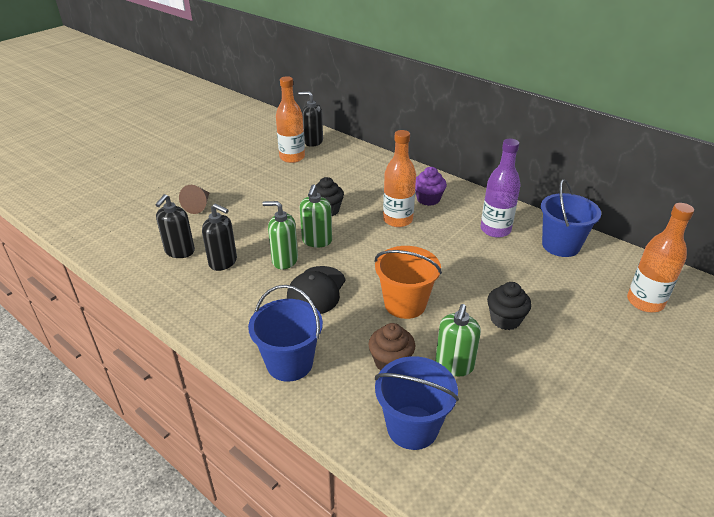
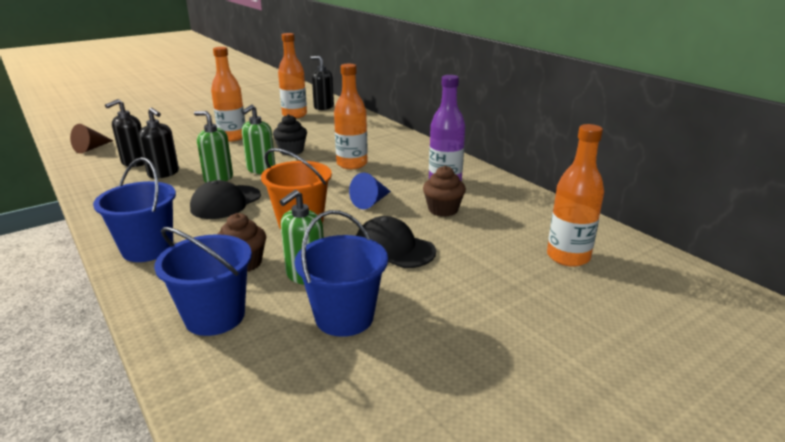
camera: 15 degrees right, 10 degrees down
(198, 206) = (182, 136): brown cone -> brown cone (91, 148)
(253, 199) = (232, 137): none -> orange bottle
(428, 199) = (396, 153): purple cupcake -> none
(448, 267) = (371, 202): none -> blue cone
(505, 319) = (393, 248): black cupcake -> black cap
(516, 265) = (443, 209): none -> brown cupcake
(560, 245) = (506, 201): blue bucket -> blue bucket (344, 317)

